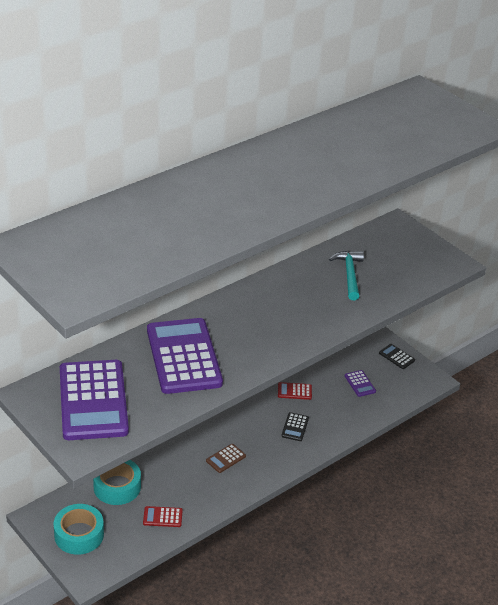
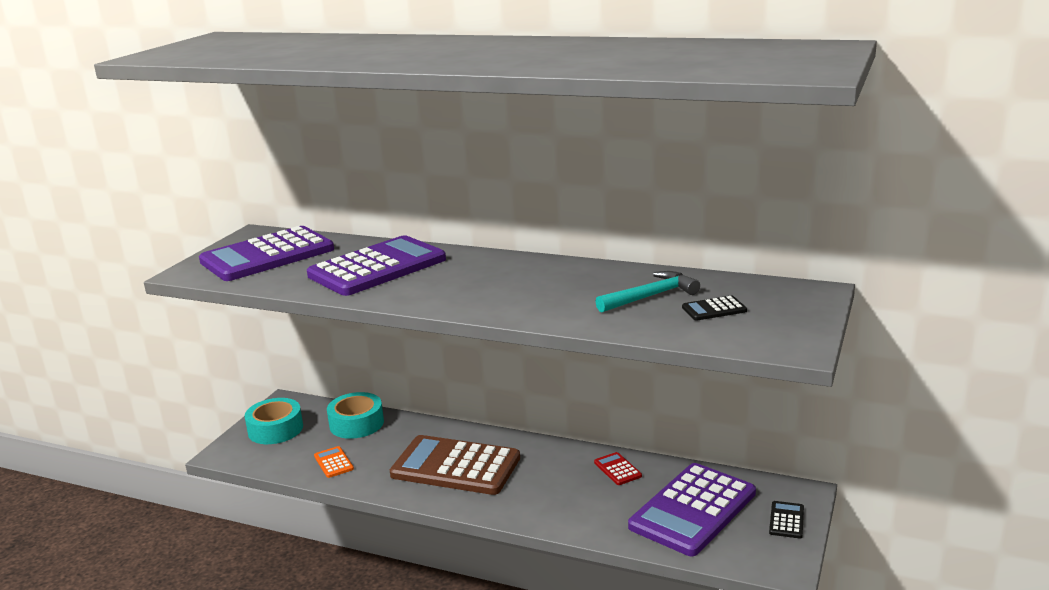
camera: 65 degrees right, 15 degrees down
(162, 517) = (334, 462): red calculator -> orange calculator
(225, 458) = (455, 466): brown calculator -> brown calculator, size x2.49
(295, 427) = (555, 491): black calculator -> black calculator (714, 309)
(360, 384) = (692, 510): purple calculator -> purple calculator, size x2.49

